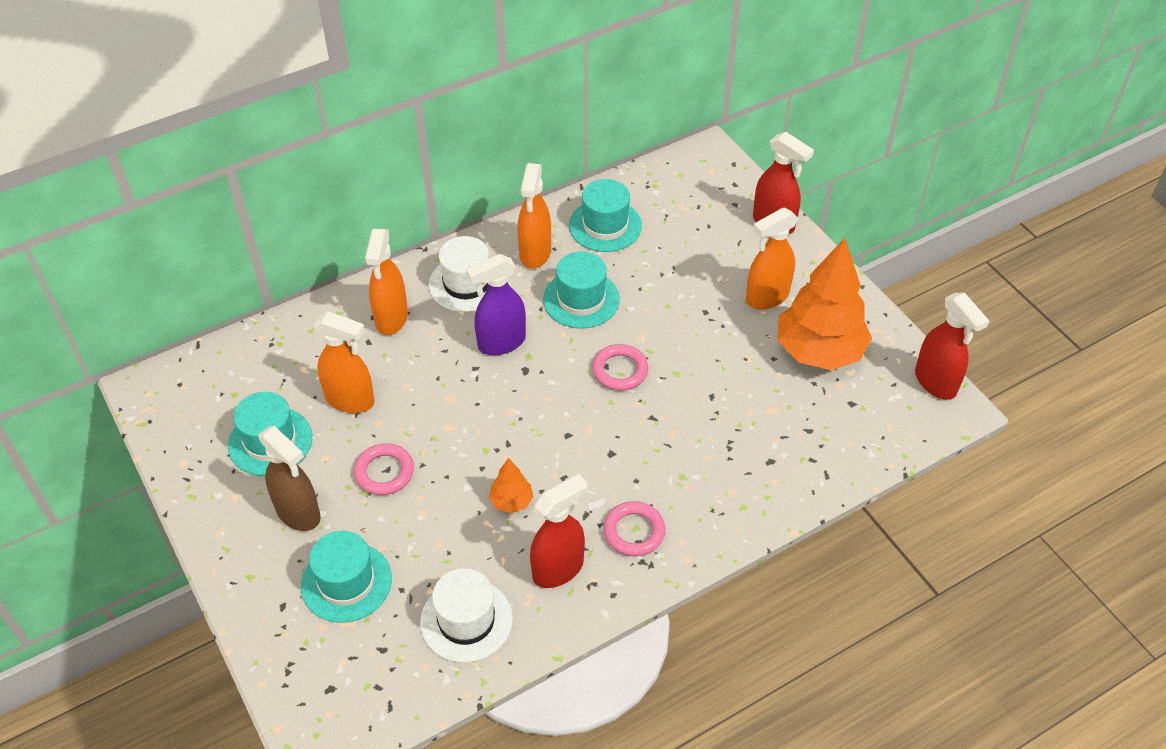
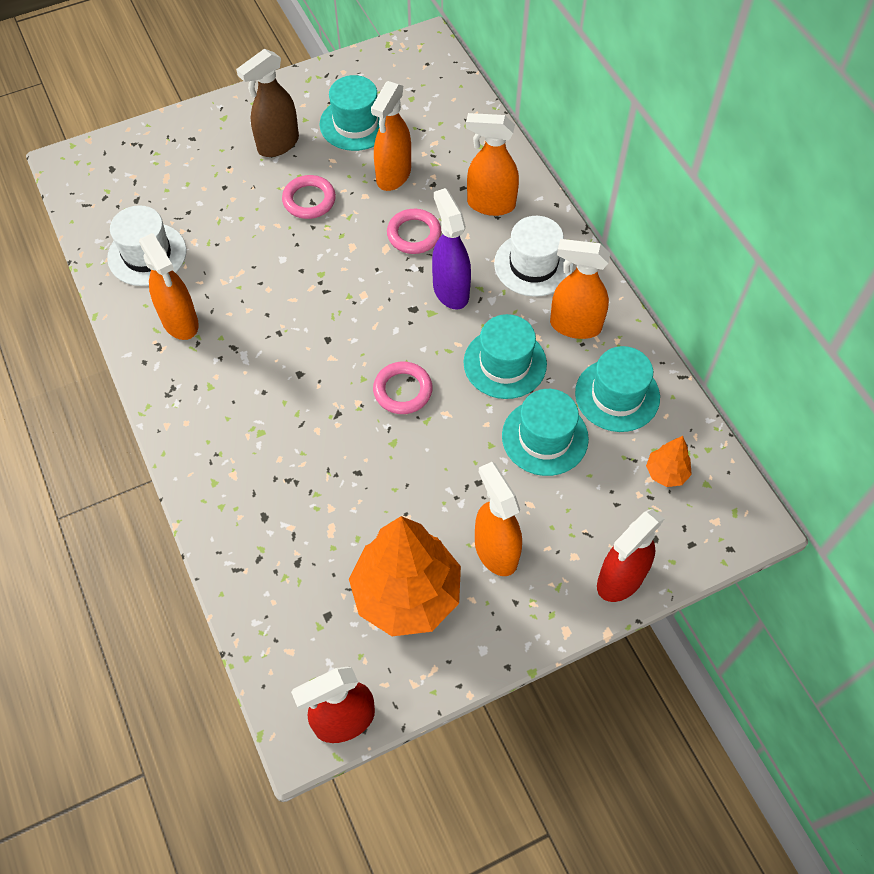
camera: 95 degrees right, 10 degrees up
(346, 582) = (203, 176): turquoise hat -> turquoise hat (545, 437)
(511, 501) = (259, 291): orange tree -> orange tree (666, 473)
(558, 569) = (180, 322): red spray bottle -> orange spray bottle
(634, 531) = (206, 384): pink ring -> pink ring (414, 234)

